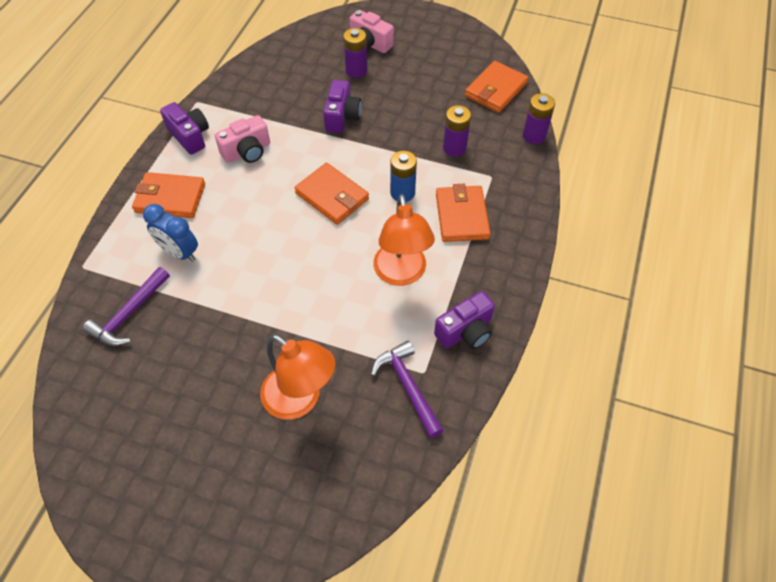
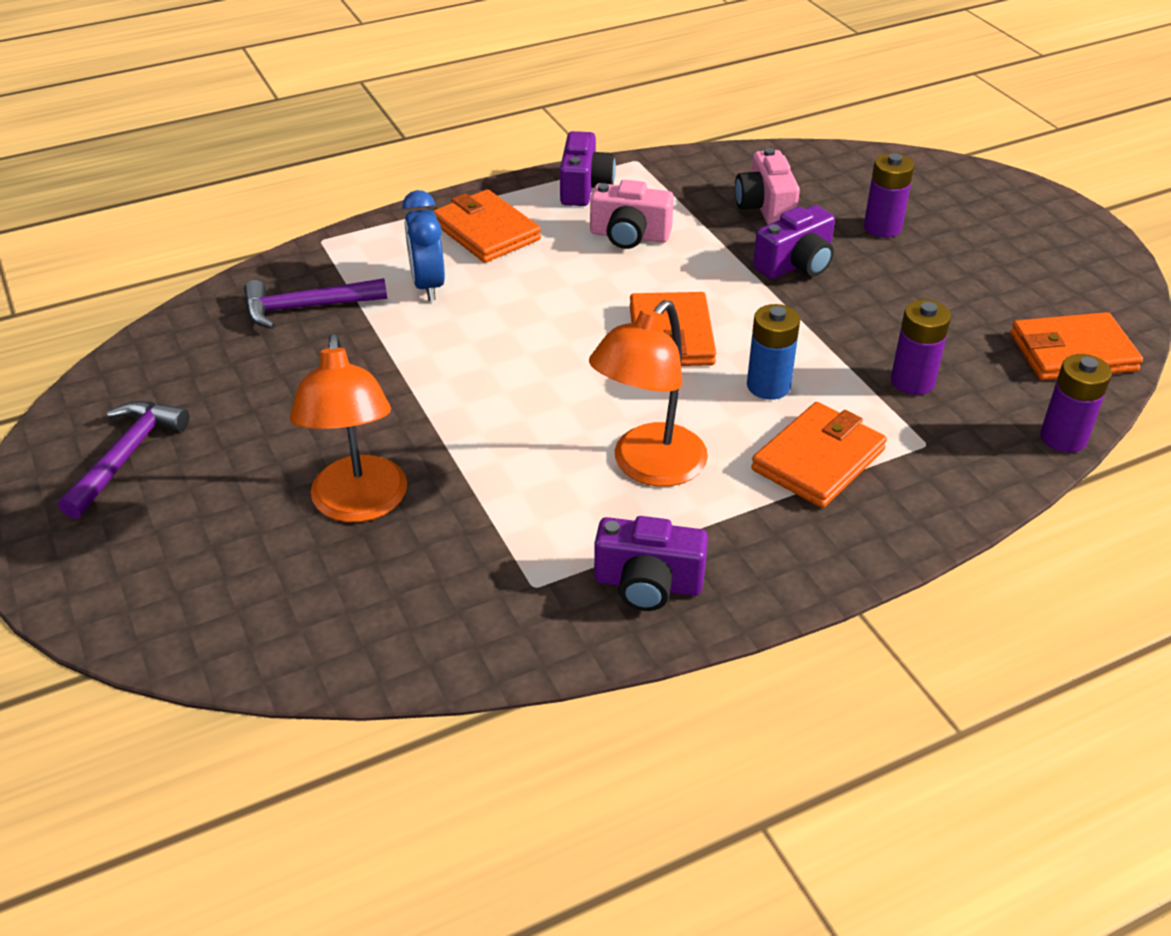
camera: 45 degrees right, 15 degrees down
(369, 44) = (940, 209): pink camera -> pink camera (765, 207)
(407, 386) = (494, 585): purple hammer -> purple hammer (126, 456)

